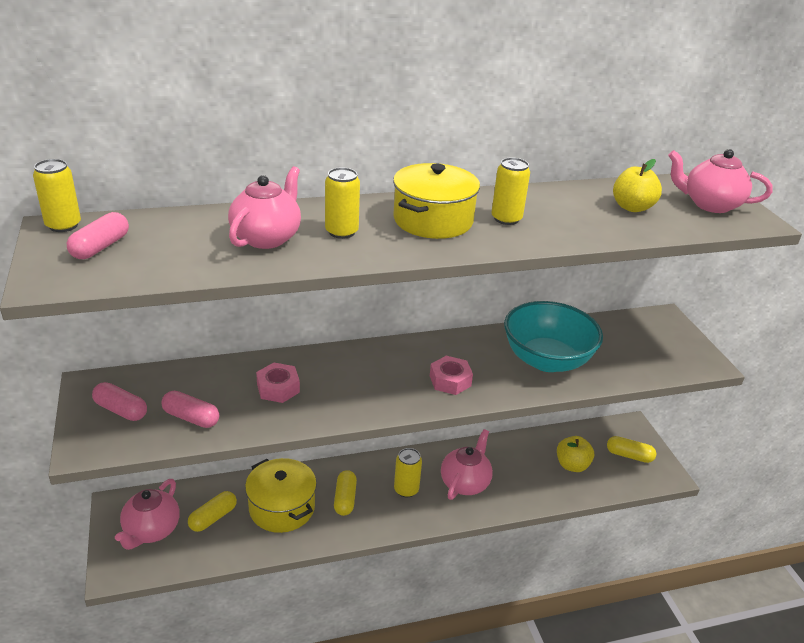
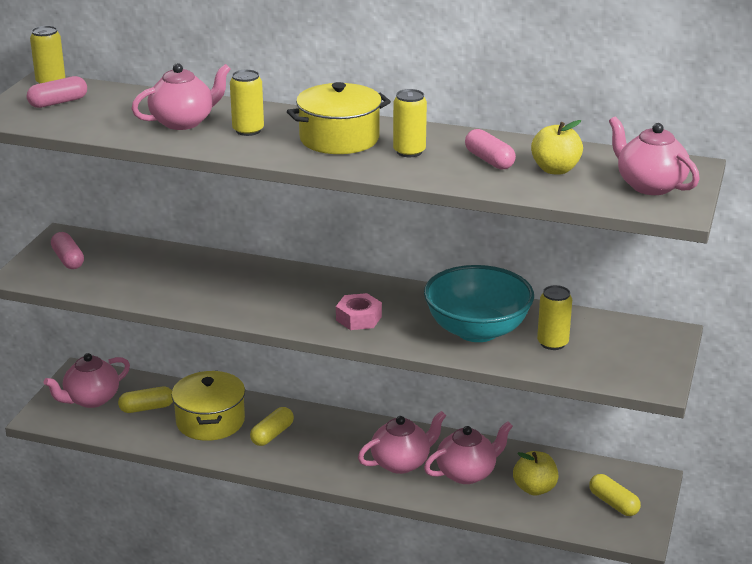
camera: 35 degrees right, 5 degrees down
(191, 418) = (113, 280): pink capsule -> pink capsule (489, 160)
(278, 388) = (202, 280): pink nut -> none
(406, 489) = (337, 447): yellow can -> yellow can (552, 343)
(517, 472) = (467, 473): none -> pink teapot

